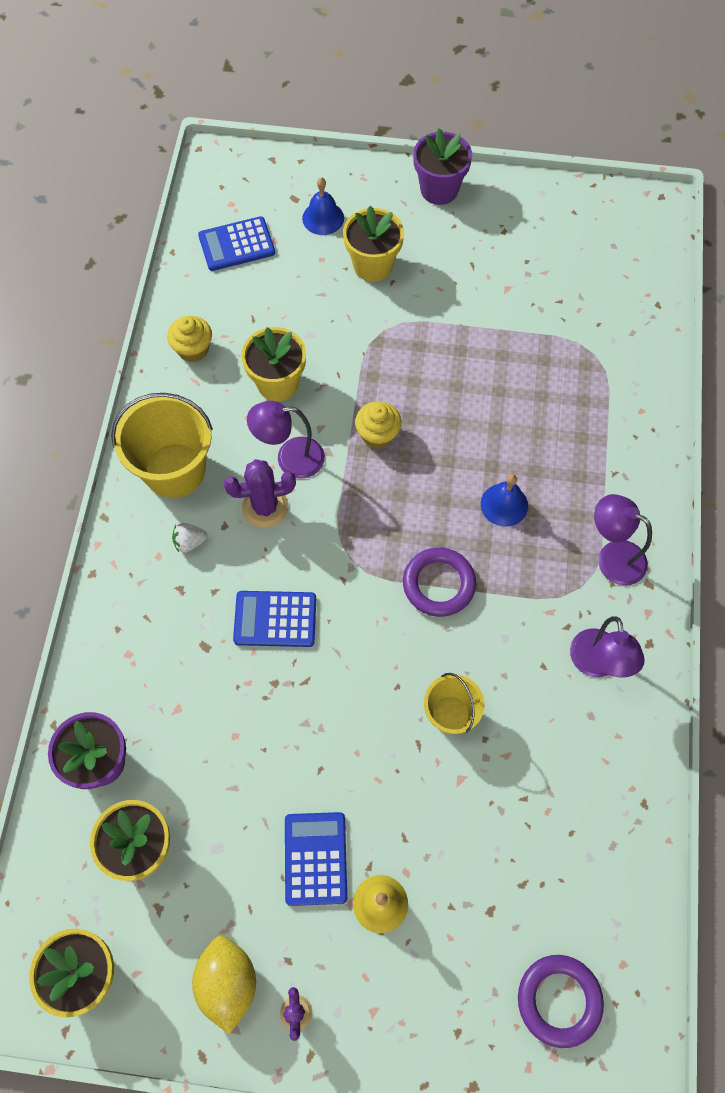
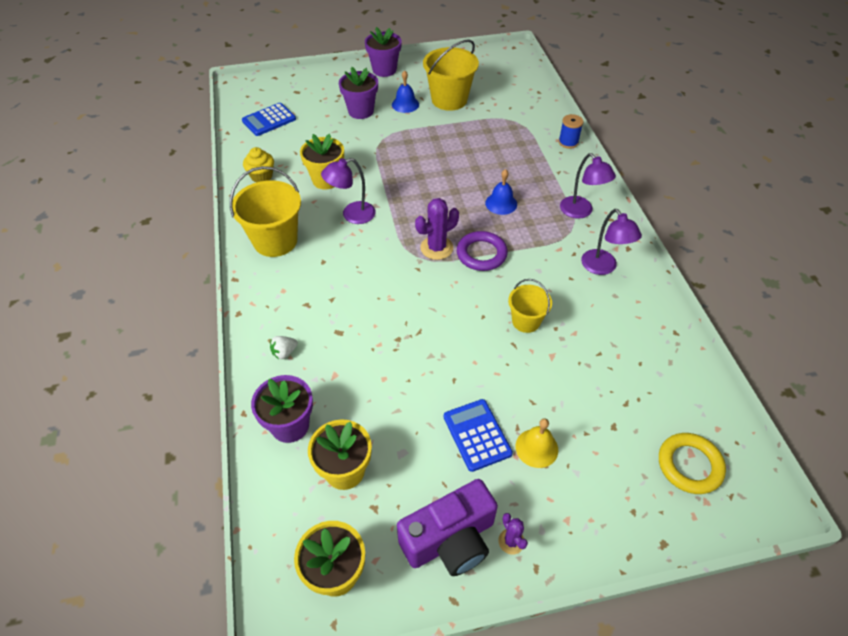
camera: 20 degrees left, 15 degrees down
(189, 542) = (302, 276): white strawberry -> white strawberry (284, 352)
(228, 982) = (450, 540): yellow lemon -> purple camera
(265, 507) = (347, 244): purple cactus -> purple cactus (436, 248)
(275, 619) = (381, 303): blue calculator -> none
(323, 218) = (319, 96): blue bell -> blue bell (405, 104)
(373, 265) = (361, 111): yellow flower pot -> purple flower pot
(378, 435) = (403, 189): yellow cupcake -> none
(512, 281) = (449, 100): none -> yellow bucket
(559, 1000) = (689, 465): purple ring -> yellow ring
(612, 557) = (581, 212): purple lamp -> purple lamp turned 135 degrees counterclockwise
(656, 421) = (568, 142): none -> blue spool

